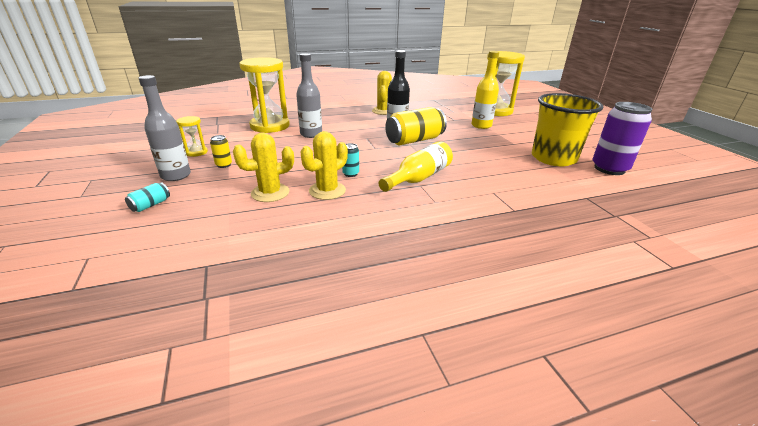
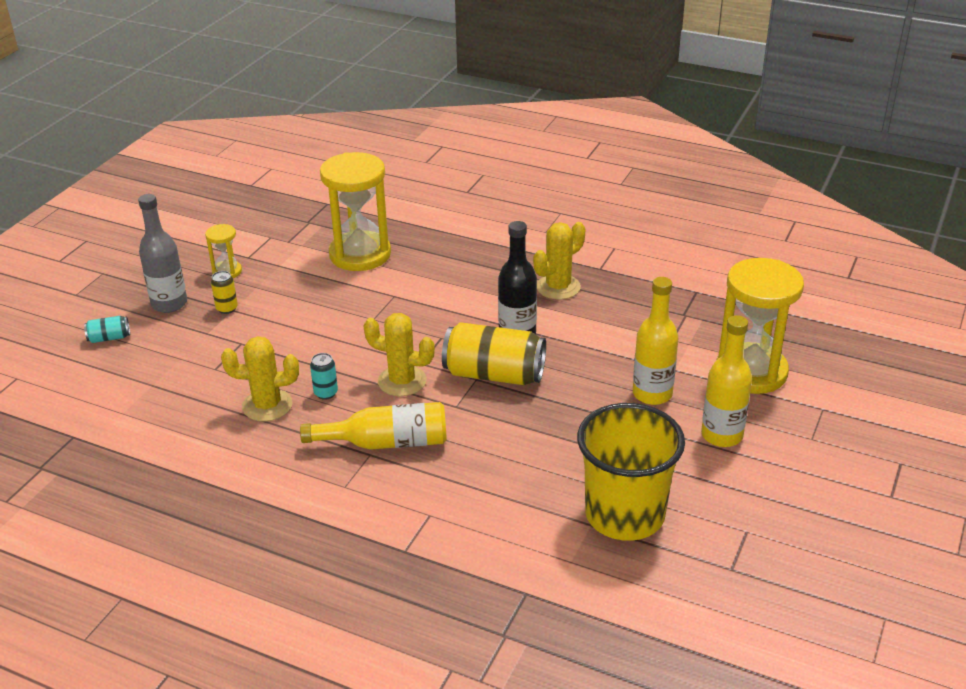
camera: 45 degrees right, 5 degrees up
(270, 193) = (215, 378): yellow cactus -> yellow cactus (402, 381)
(311, 134) = (384, 296): grey bottle -> none
(526, 127) = (722, 435): none -> yellow bottle
(609, 169) = (667, 580): purple can -> none

